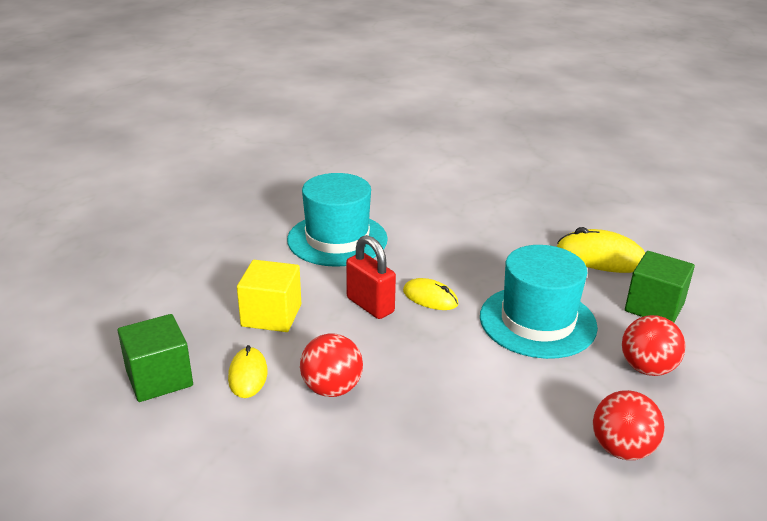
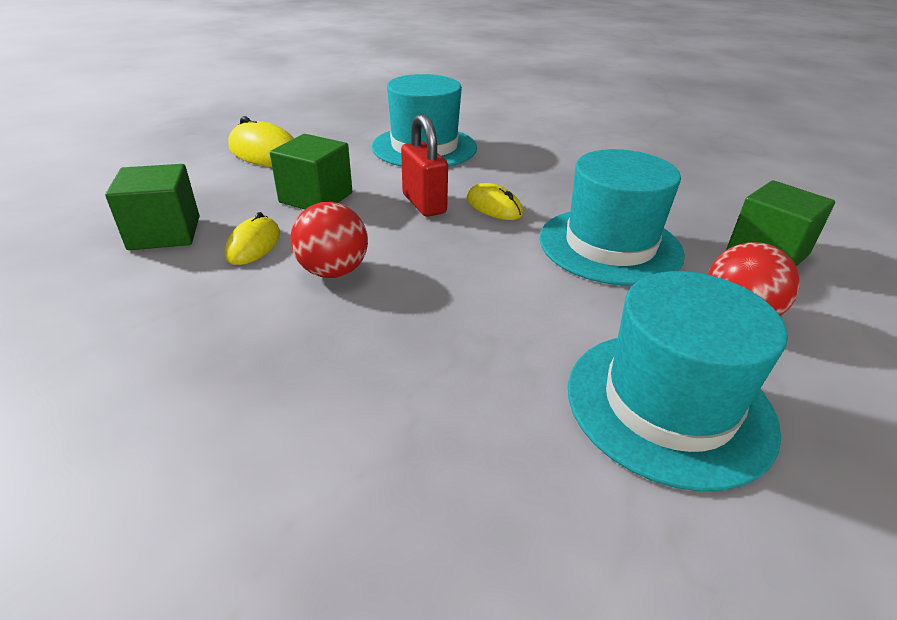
camera: 15 degrees right, 5 degrees up
(271, 315) = (316, 198): yellow cube -> green cube
(601, 257) = (713, 197): yellow mouse -> yellow mouse (265, 153)
(622, 449) = (669, 405): red ball -> turquoise hat

